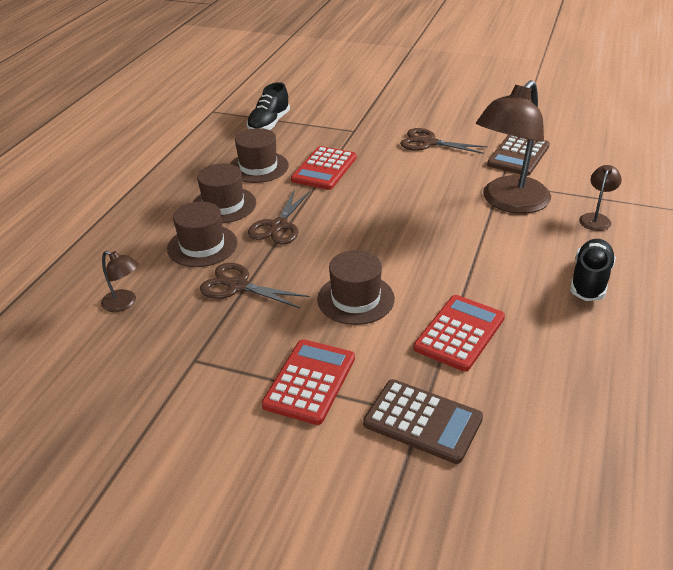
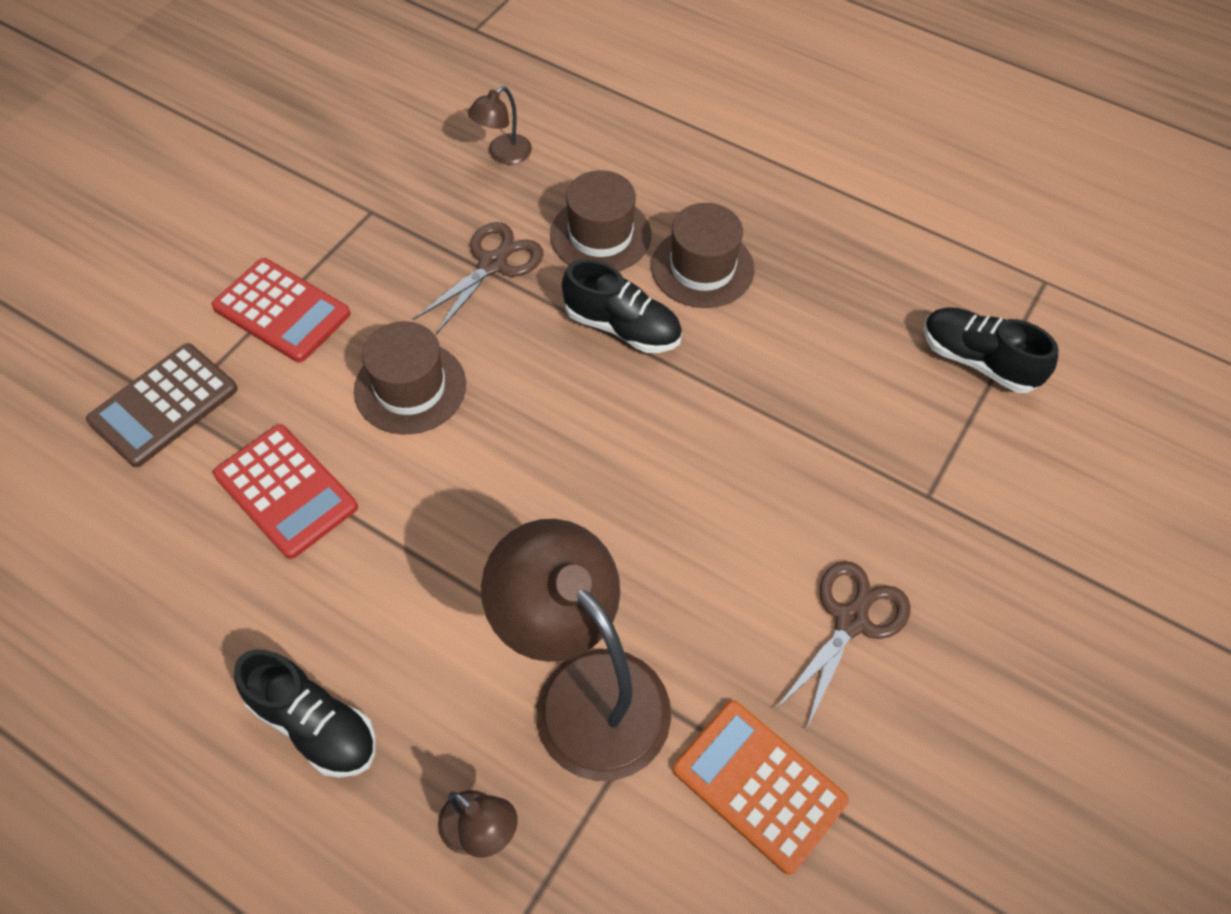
camera: 100 degrees right, 20 degrees up
(258, 167) = (812, 324): brown hat -> none
(279, 226) = (622, 327): brown scissors -> black shoe
(324, 169) = (783, 418): red calculator -> none
(518, 155) = (759, 785): brown calculator -> orange calculator

